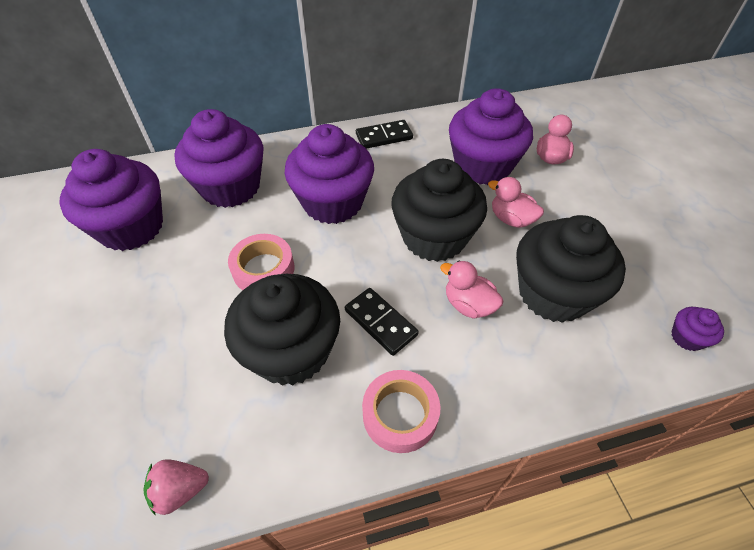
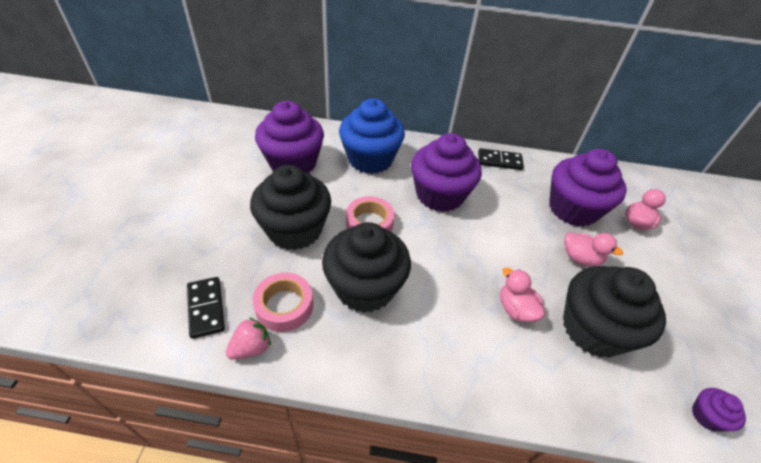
camera: 20 degrees right, 5 degrees down
(180, 490) = (251, 348): pink strawberry -> pink strawberry turned 135 degrees clockwise
(230, 187) = (370, 159): purple cupcake -> blue cupcake
(381, 322) = (439, 294): black domino -> black domino (206, 308)
(400, 414) = (426, 367): pink tape -> pink tape (284, 306)
(434, 237) = (508, 248): black cupcake -> black cupcake (295, 230)
(511, 219) = (580, 258): pink duck -> pink duck turned 150 degrees clockwise

